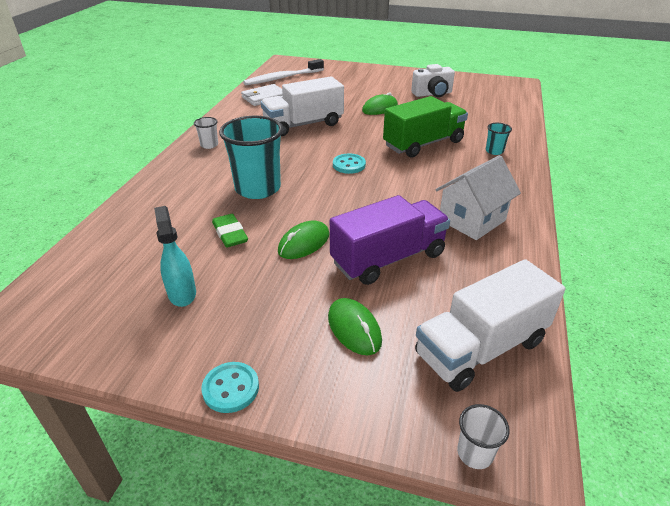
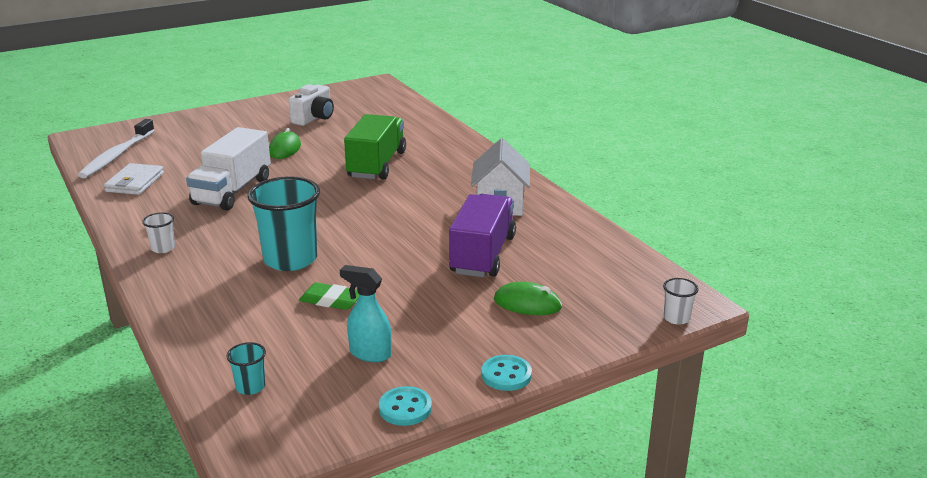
camera: 45 degrees left, 10 degrees down
(304, 243) = (404, 276): green mouse -> none
(349, 165) = (340, 207): turquoise button -> turquoise button (405, 408)
(480, 348) = (612, 272): white truck -> none
(494, 151) = (442, 148): turquoise cup -> turquoise cup (250, 387)

